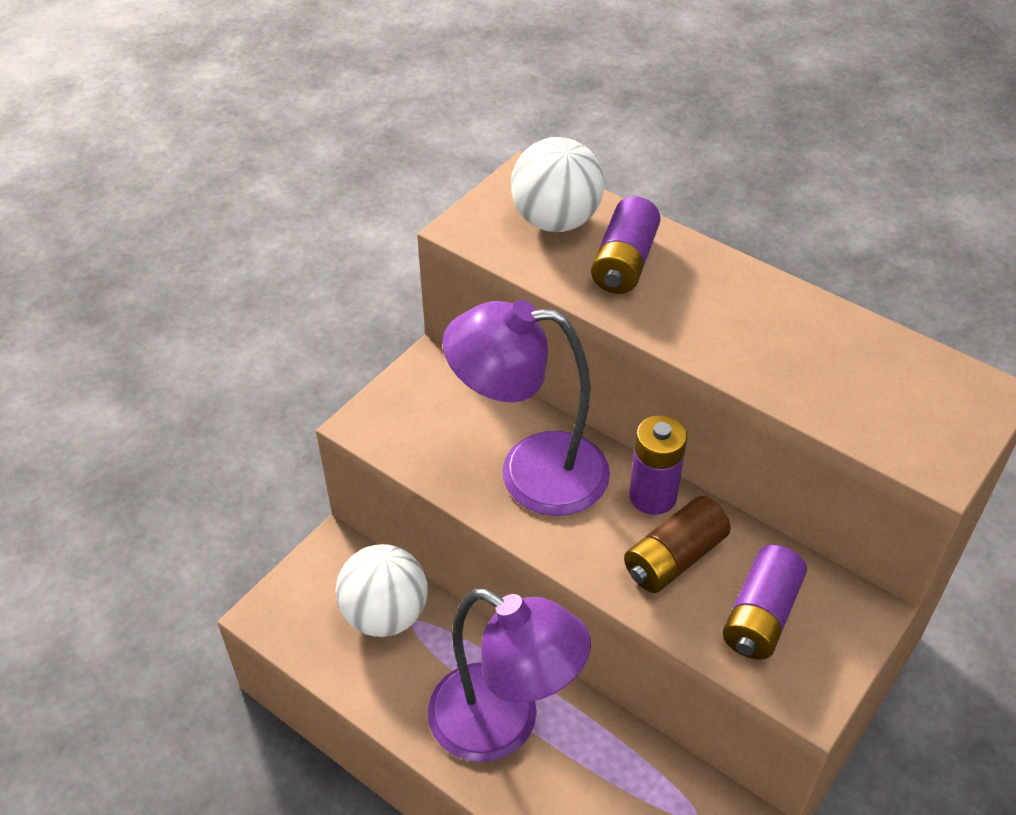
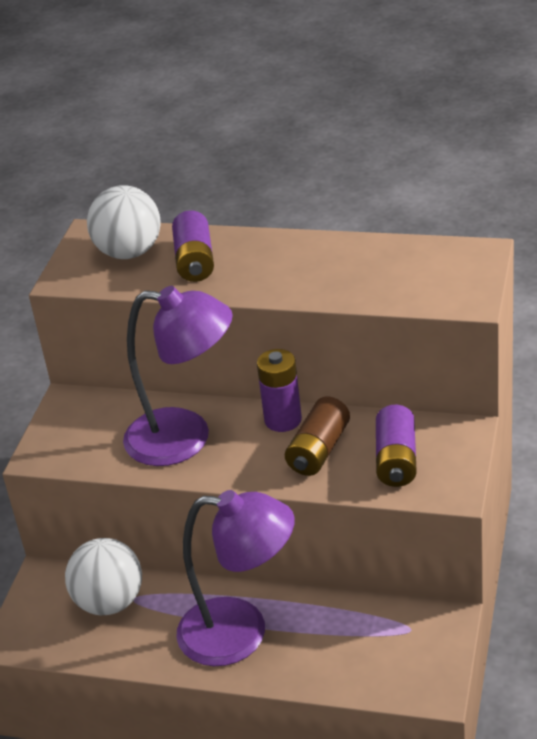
camera: 20 degrees left, 10 degrees down
(530, 472) = (185, 438): purple lamp -> purple lamp turned 150 degrees counterclockwise

